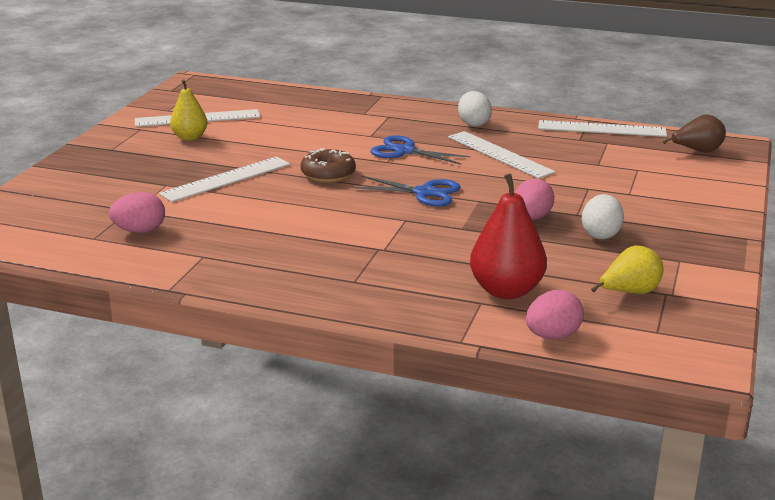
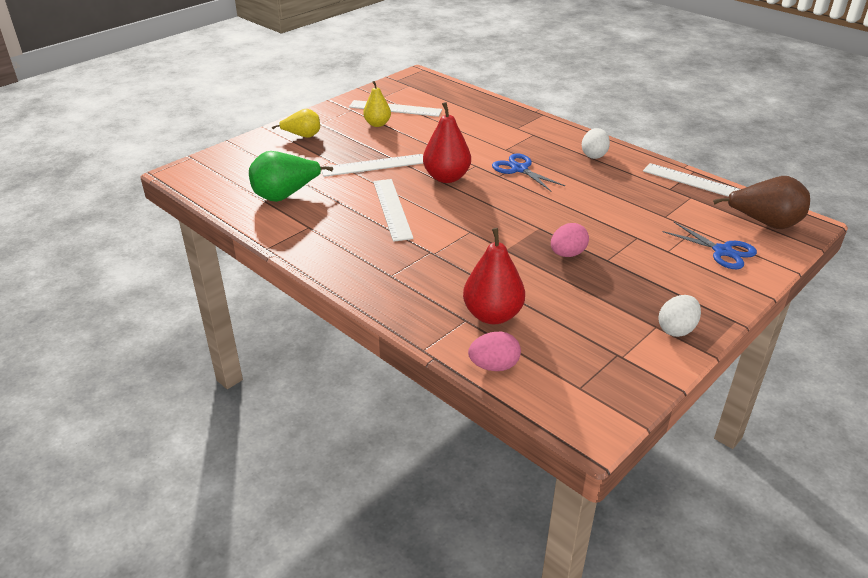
camera: 25 degrees right, 10 degrees up
(140, 231) = (285, 195): pink egg -> green pear
(328, 174) = (446, 177): brown donut -> red pear
(424, 193) = (503, 211): blue scissors -> blue scissors (722, 251)
(499, 154) = (590, 188): white ruler -> white ruler (392, 209)
(601, 234) = (610, 284): white egg -> white egg (676, 329)
(629, 293) = (587, 345): yellow pear -> yellow pear (302, 136)
(697, 151) = (764, 223): brown pear -> brown pear, size x1.55

